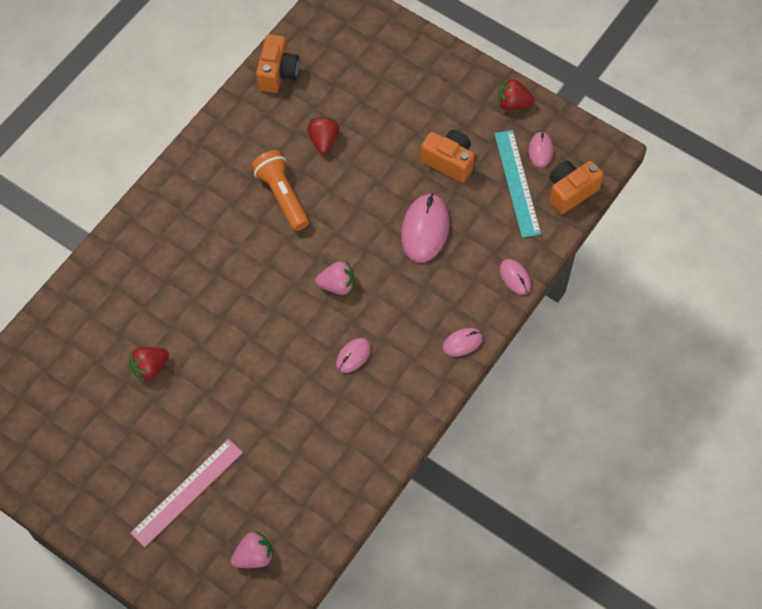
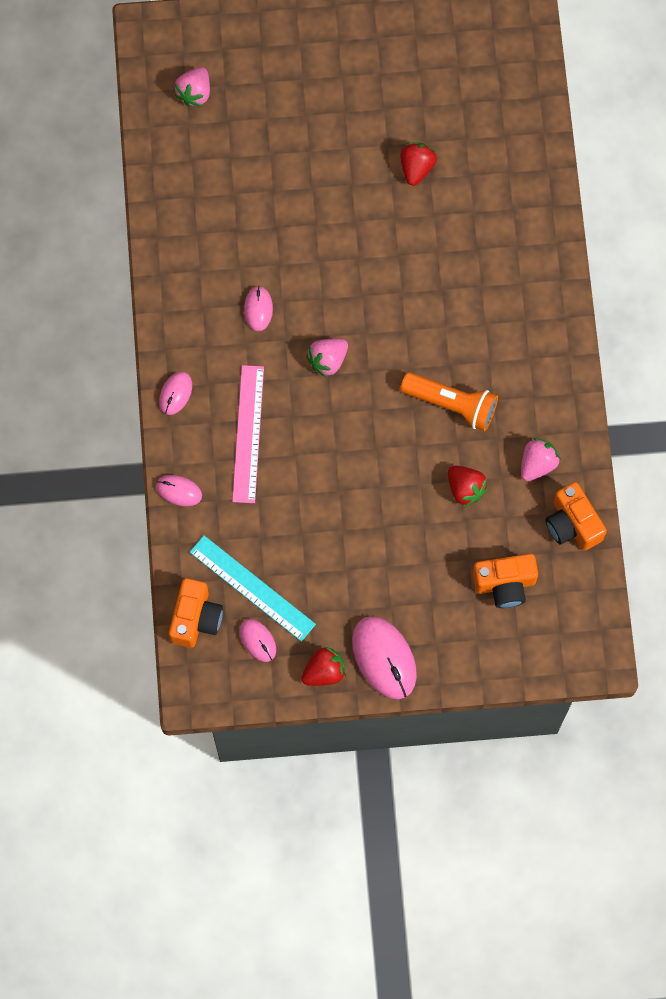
camera: 140 degrees right, 10 degrees up
(187, 492) = (291, 98): pink ruler -> pink ruler (248, 434)
(264, 121) = (537, 464): none -> pink strawberry
(425, 229) = (296, 474): pink mouse -> pink mouse (384, 658)
(449, 162) = (332, 560): orange camera -> orange camera (505, 584)

